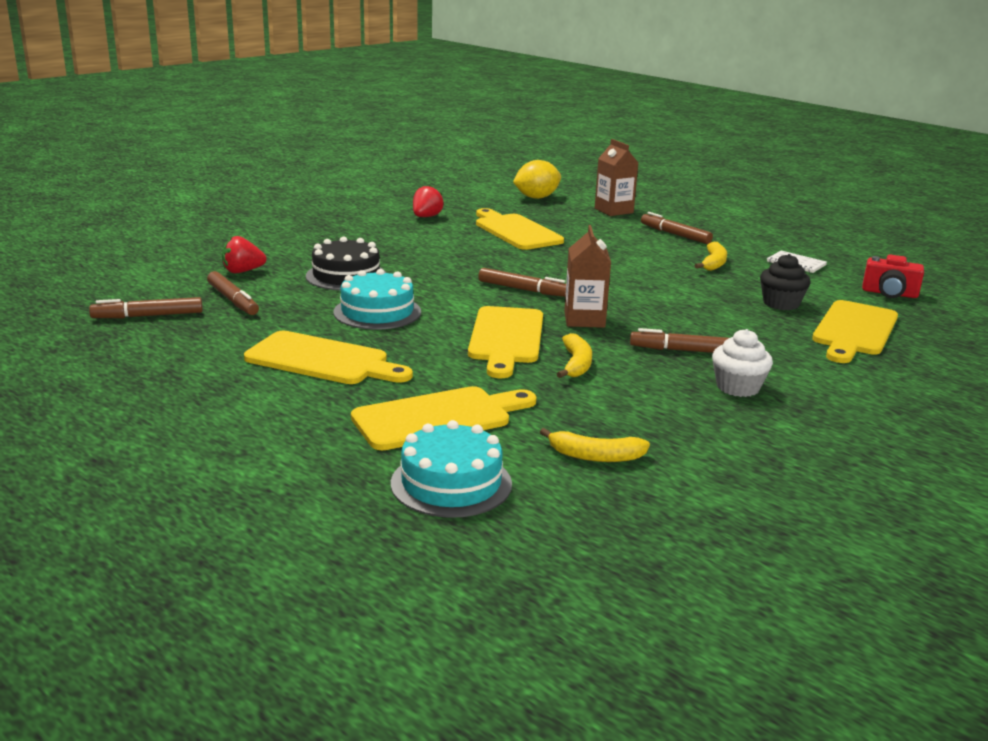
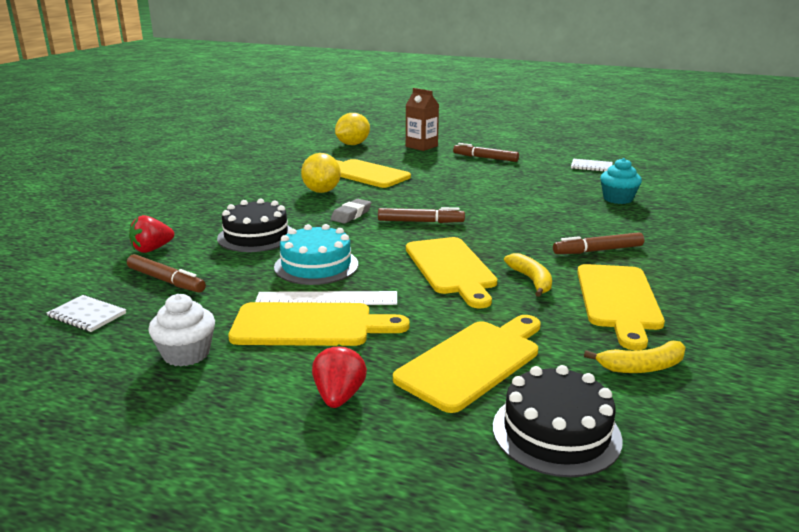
camera: 20 degrees left, 0 degrees up
(148, 316) = (87, 315): brown marker -> white notebook
(359, 342) = (327, 299): none -> white ruler
(426, 217) = (278, 172): red strawberry -> red strawberry (339, 396)
(451, 483) = (556, 432): turquoise cake -> black cake
(452, 243) = (322, 191): none -> yellow lemon
(458, 271) = (351, 215): none -> grey eraser
(584, 319) = (495, 239): brown carton -> none
(713, 263) = (537, 176): yellow banana -> none
(738, 387) = (670, 274): white cupcake -> white cupcake (186, 354)
(781, 303) = (618, 199): black cupcake -> turquoise cupcake
(854, 330) = (689, 211): yellow cutting board -> yellow cutting board (618, 300)
(889, 293) = (676, 179): red camera -> none

